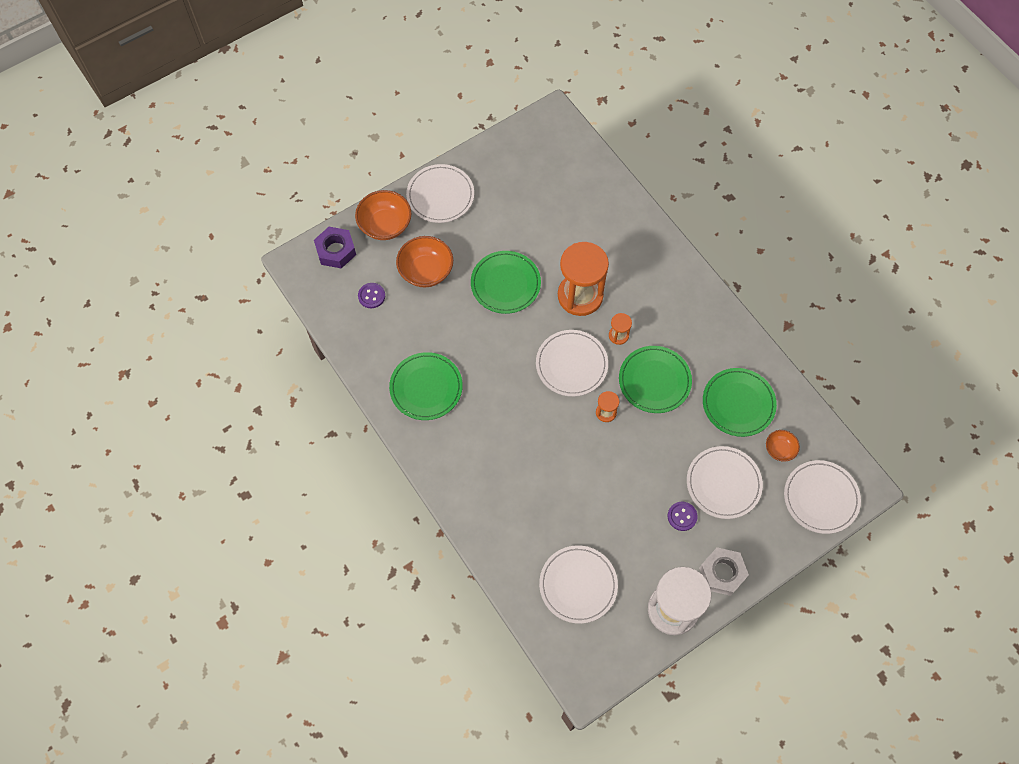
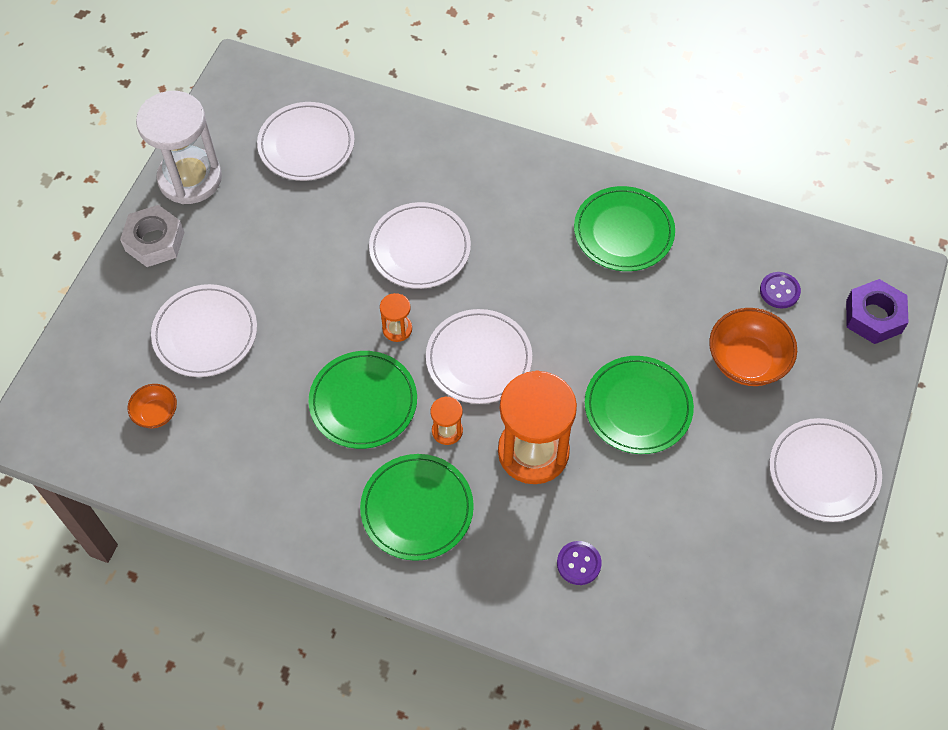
camera: 145 degrees right, 5 degrees down
(385, 225) = (850, 386): orange bowl -> none
(682, 516) = (234, 271): purple button -> purple button (578, 563)
(738, 403) = (239, 438): green plate -> green plate (417, 509)
(821, 498) = (76, 386): white plate -> white plate (420, 248)

